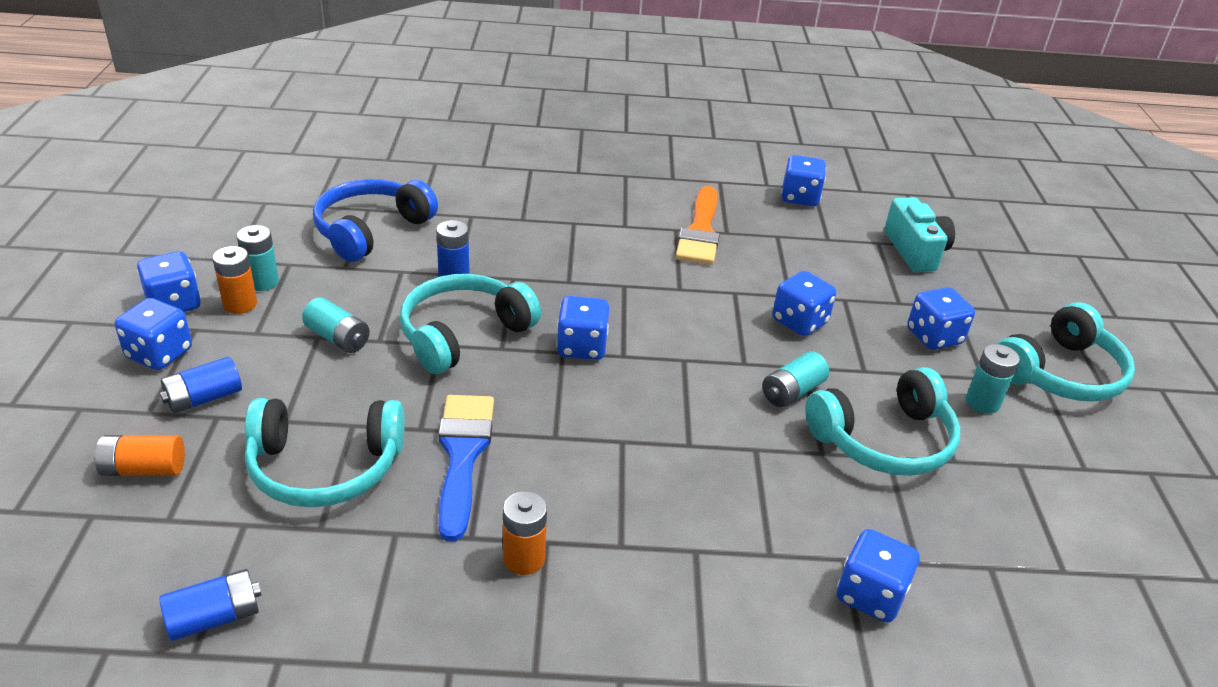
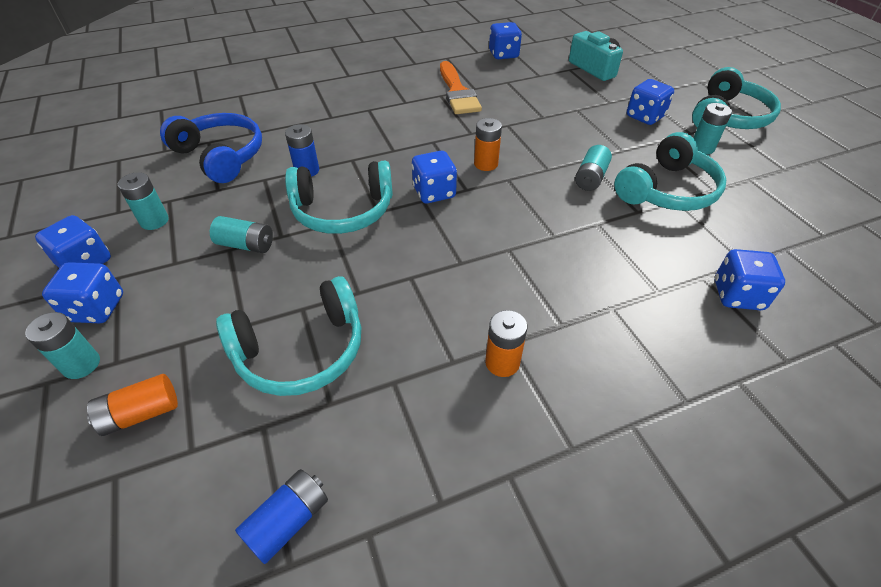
camera: 20 degrees left, 10 degrees up
(118, 403) = (81, 364): none -> turquoise battery
(204, 398) = (160, 332): blue battery -> none
(240, 304) = (146, 244): orange battery -> orange battery (486, 164)
(371, 230) = (221, 156): blue headphones -> blue headphones turned 120 degrees clockwise
(462, 455) = (403, 301): blue brush -> none
(463, 334) = (343, 210): turquoise headphones -> turquoise headphones turned 120 degrees counterclockwise
(799, 322) = (561, 131): blue dice -> none

